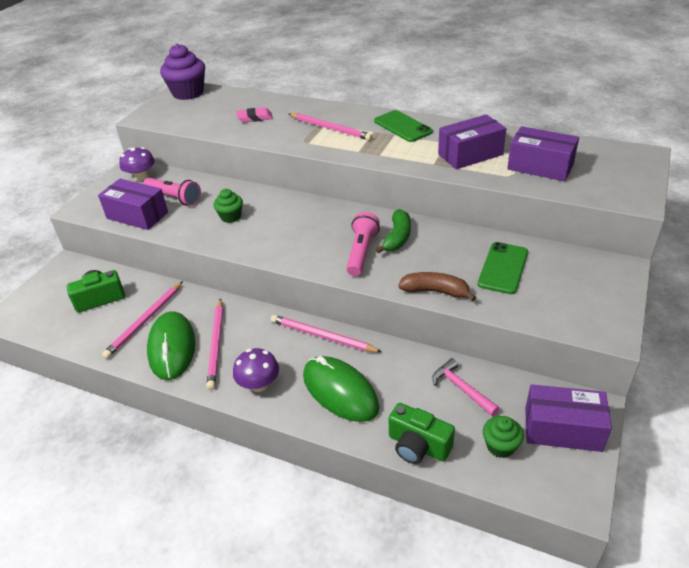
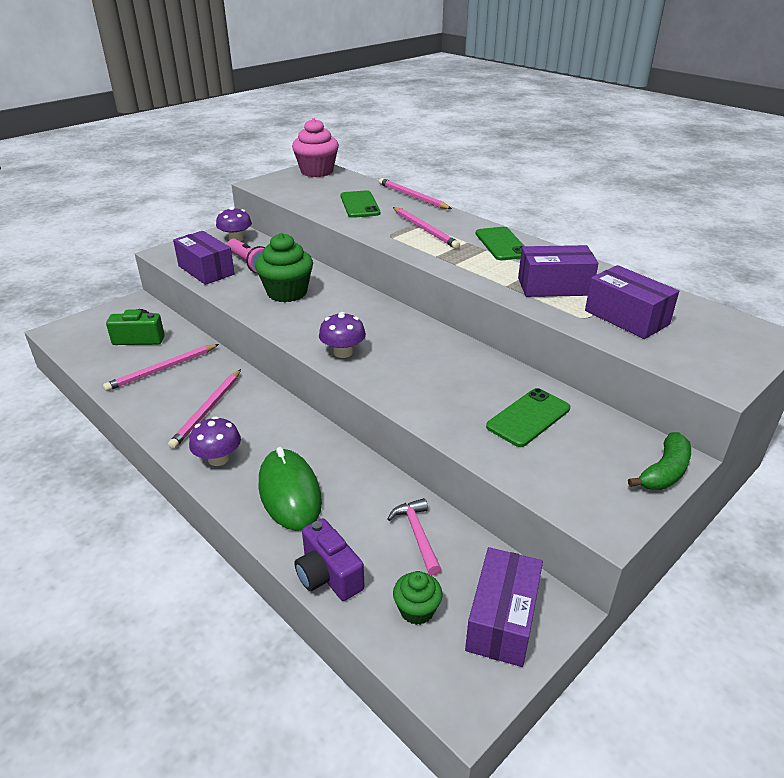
camera: 20 degrees right, 5 degrees down
(172, 348) = (167, 400): green mouse -> none
(188, 93) = (317, 171): purple cupcake -> pink cupcake
(231, 217) = (287, 293): green cupcake -> green cupcake, size x1.81
(255, 118) = (359, 205): pink eraser -> green phone
(321, 257) = (343, 352): none -> purple mushroom
(322, 336) = (311, 435): pink pencil -> pink pencil (412, 197)
(361, 252) = (387, 358): pink flashlight -> none
(397, 238) = (435, 355): green banana -> green banana (664, 472)
(418, 446) = (328, 575): green camera -> purple camera
(435, 291) = (434, 418): brown banana -> none
(562, 429) = (502, 620): purple box -> purple box turned 75 degrees clockwise

